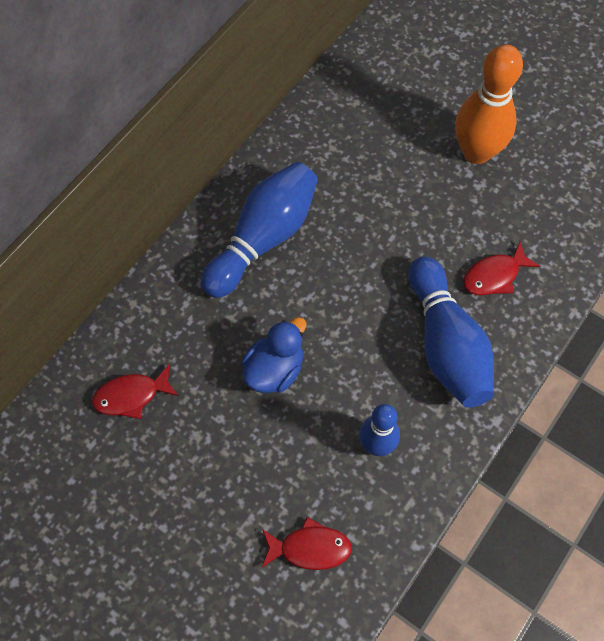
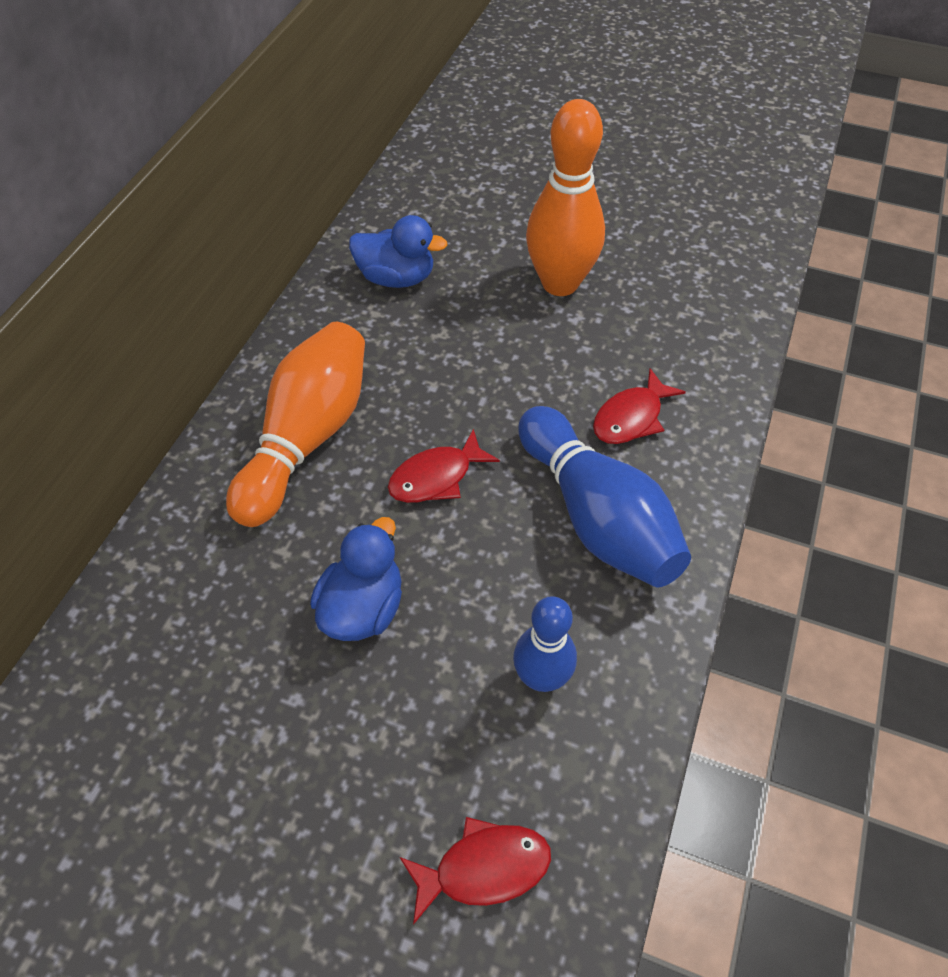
camera: 15 degrees left, 10 degrees down
(131, 396) = (148, 699): red fish -> red fish (436, 477)
(264, 238) = (308, 438): blue bowling pin -> orange bowling pin
(355, 120) = (396, 278): none -> blue duck

